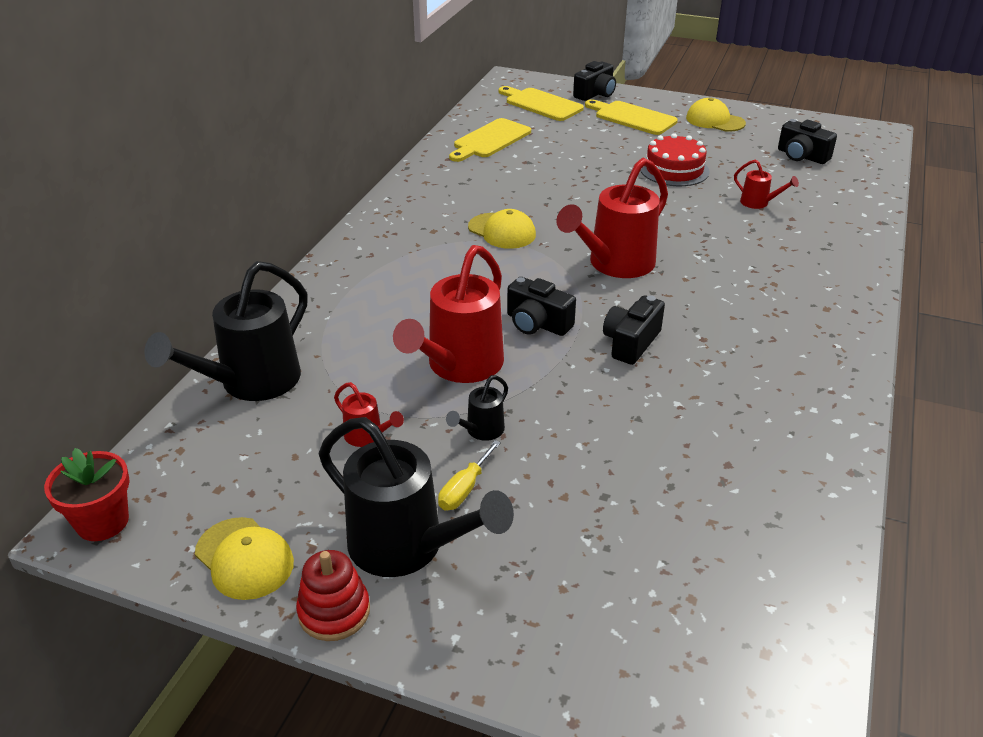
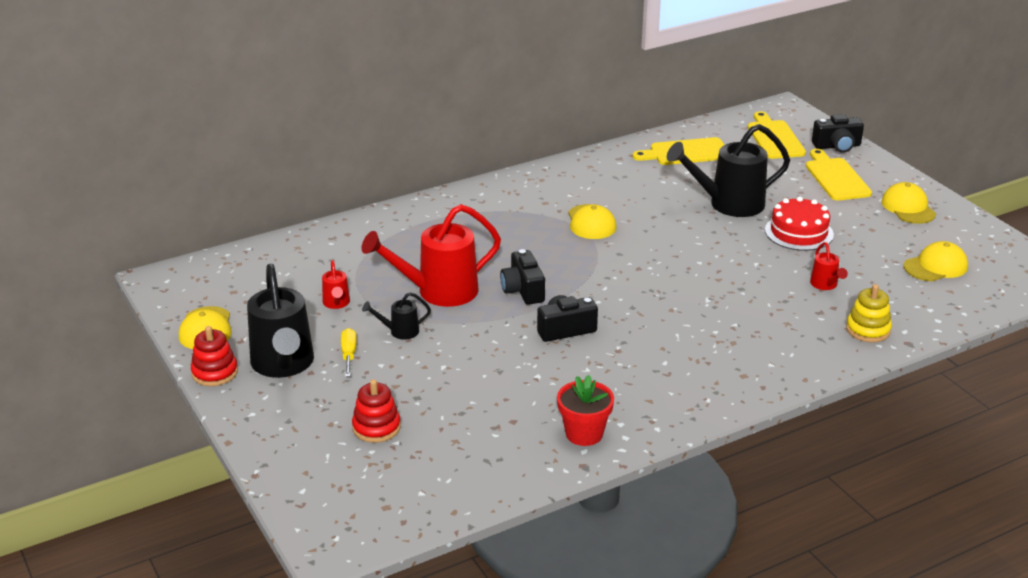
camera: 40 degrees right, 5 degrees down
(102, 522) = (166, 280): red flower pot -> red flower pot (584, 433)
(251, 383) = (315, 246): black watering can -> black watering can (729, 204)
(464, 489) = (349, 354): yellow screwdriver -> yellow screwdriver turned 105 degrees clockwise
(615, 264) = (636, 278): red watering can -> none
(616, 559) = (376, 427): none -> red stacking toy
(802, 156) = (936, 266): black camera -> yellow cap
(841, 225) = (868, 330): none -> yellow stacking toy

